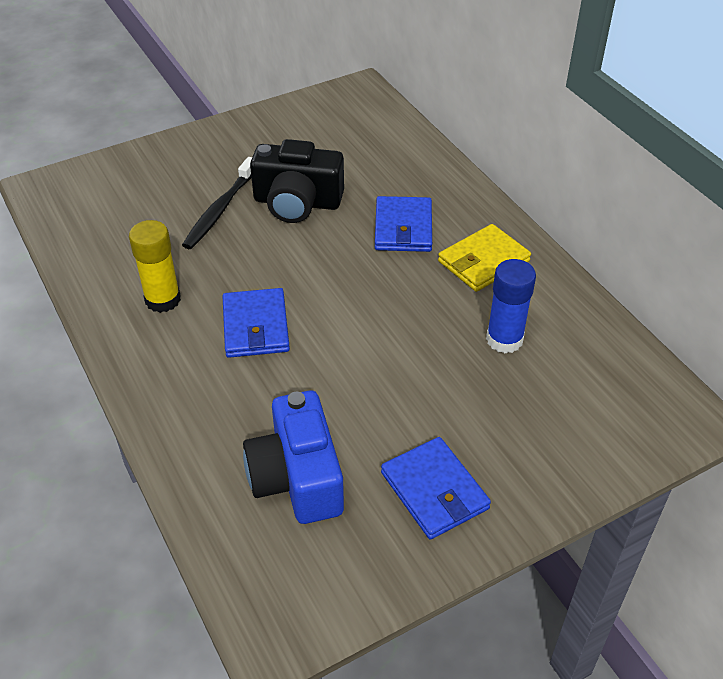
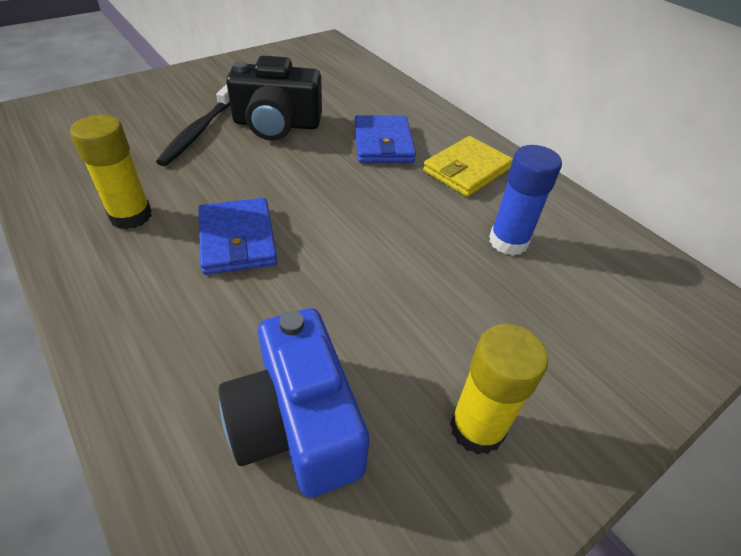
camera: 10 degrees left, 0 degrees up
(434, 491) = (477, 428): blue wallet -> yellow glue stick

